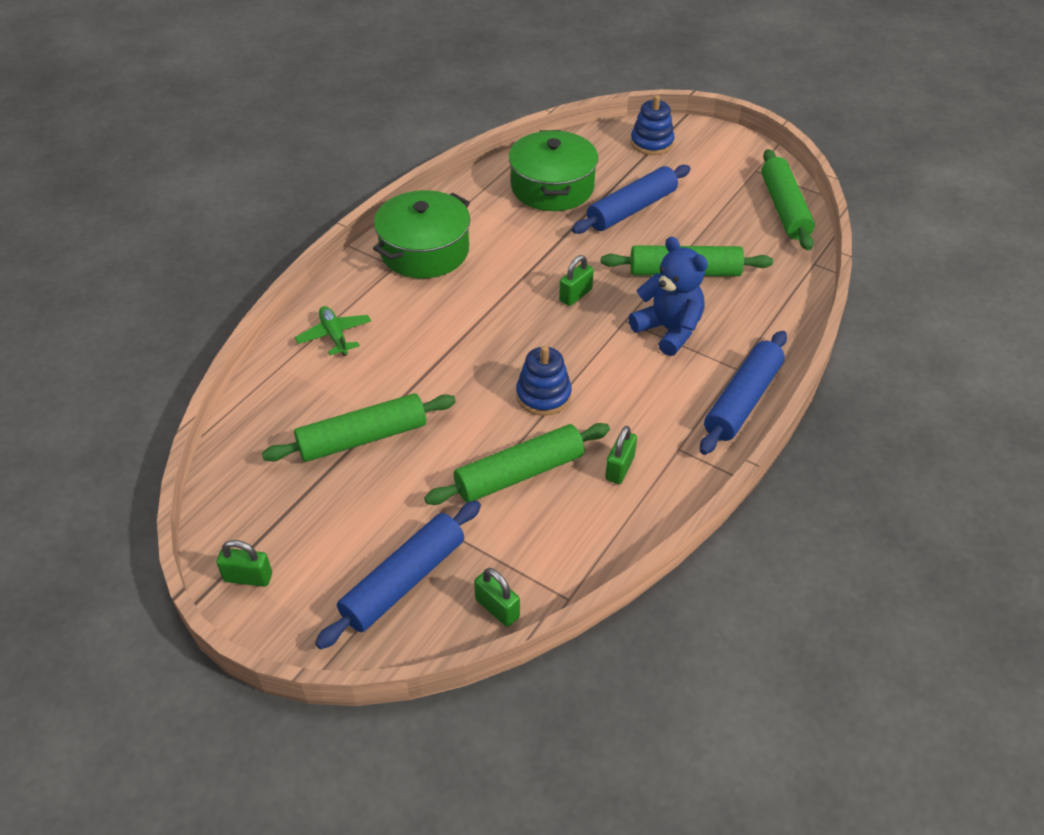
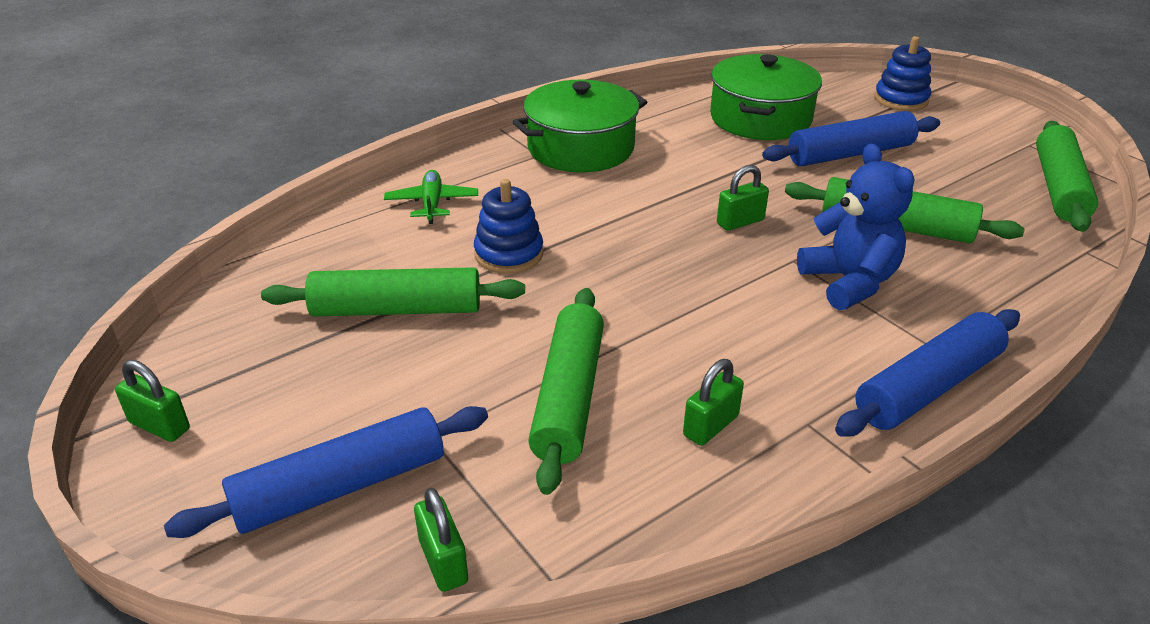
camera: 20 degrees right, 10 degrees down
(519, 473) = (568, 397): green rolling pin -> green rolling pin turned 75 degrees counterclockwise
(543, 395) = (646, 316): blue stacking toy -> blue stacking toy (509, 254)

